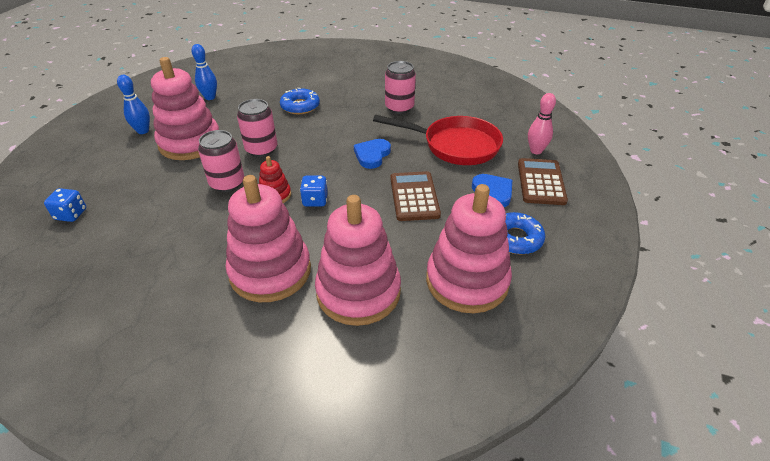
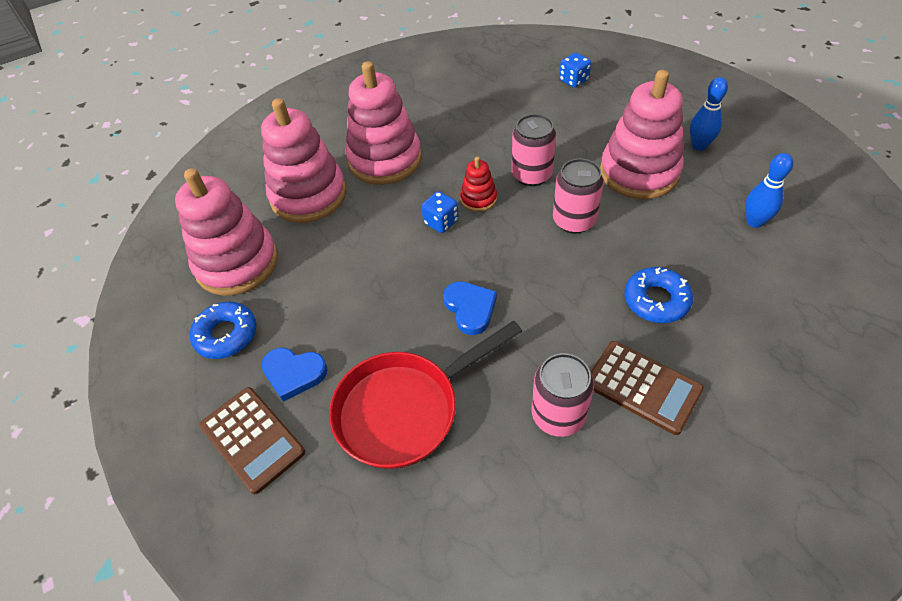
camera: 135 degrees right, 10 degrees up
(414, 196) = (365, 299): brown calculator -> brown calculator (642, 387)
(536, 151) = (299, 499): pink bowling pin -> none

